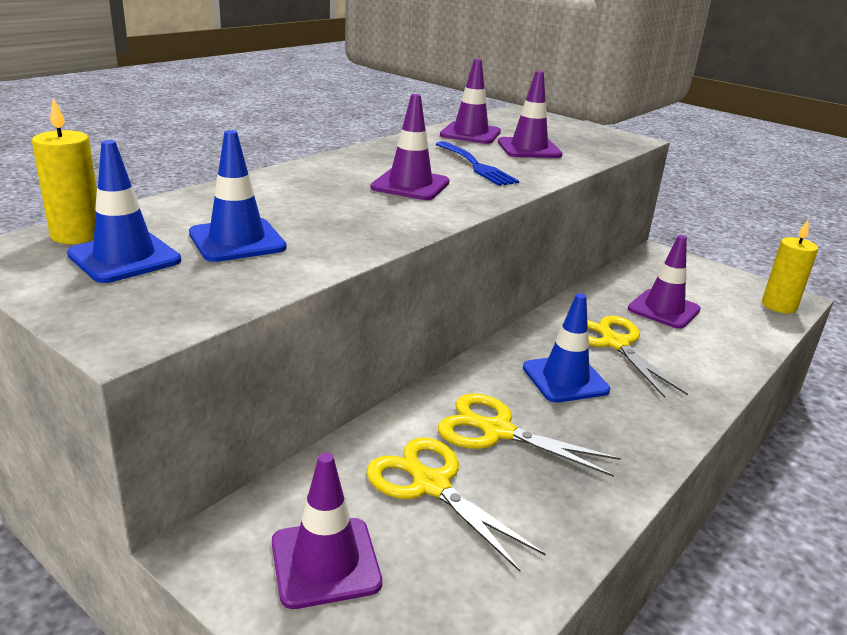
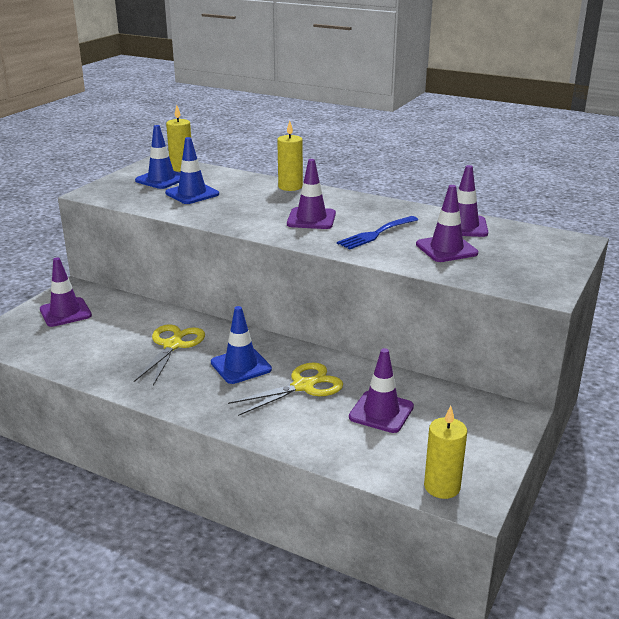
camera: 80 degrees right, 0 degrees up
(273, 178) = (290, 187): none -> yellow candle
(431, 485) = (120, 330): yellow scissors -> none

